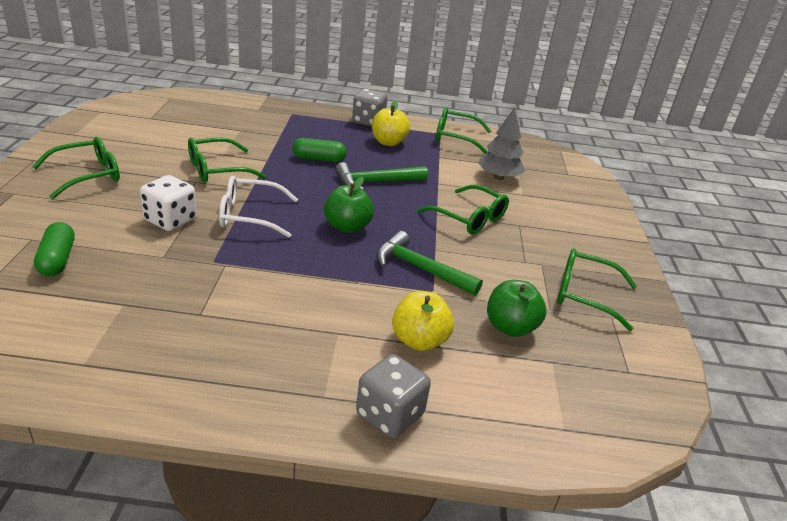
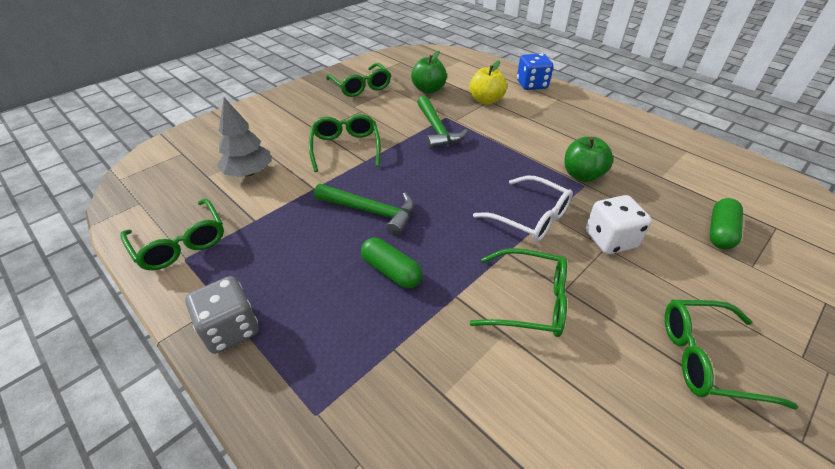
camera: 135 degrees left, 10 degrees up
(347, 227) = (453, 176): green apple -> green apple (582, 175)
(388, 142) = (272, 268): yellow apple -> none
(389, 415) = (532, 85): grey dice -> blue dice

